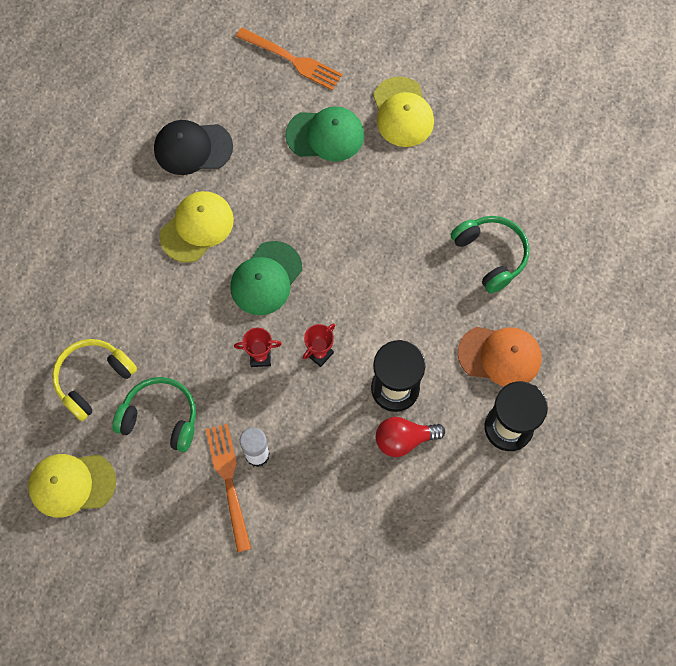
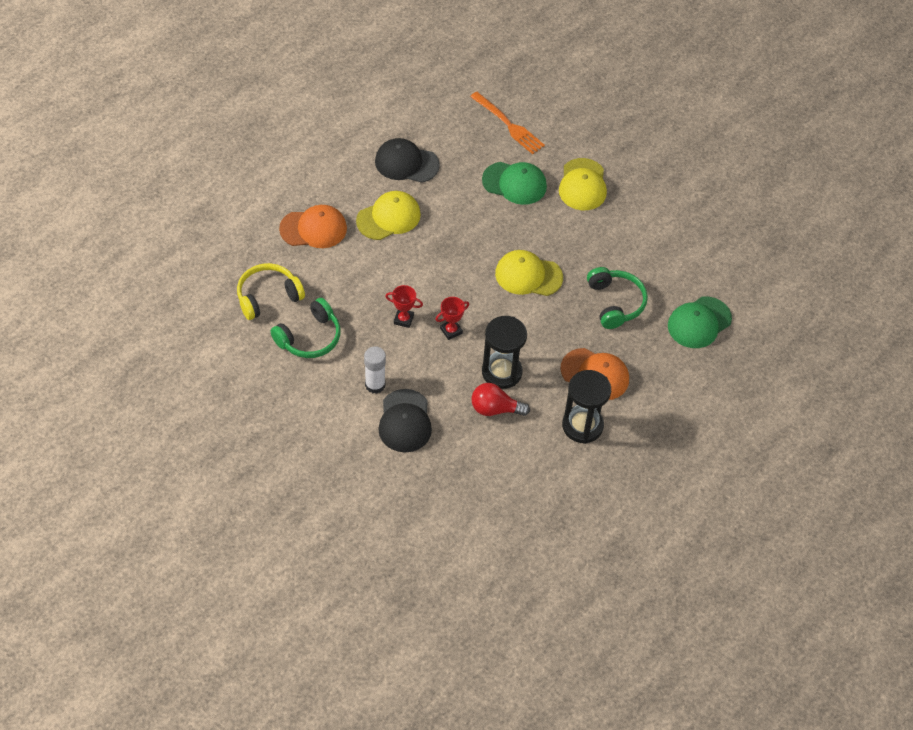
camera: 15 degrees right, 15 degrees down
(72, 484) = (224, 362): yellow cap -> yellow cap (528, 275)
(115, 271) = (313, 229): none -> orange cap
(160, 418) = (309, 337): green headphones -> green headphones turned 105 degrees clockwise
(229, 482) = (345, 396): orange fork -> none
(266, 278) = (429, 267): green cap -> green cap (699, 322)
(307, 491) = (405, 421): none -> black cap

